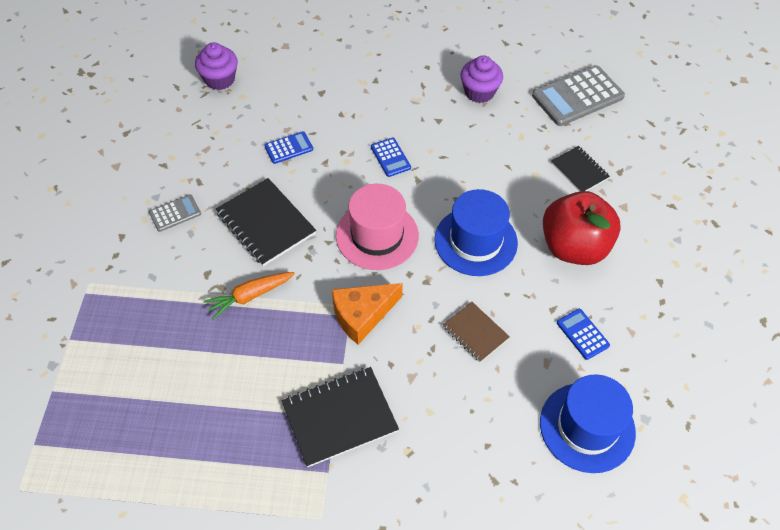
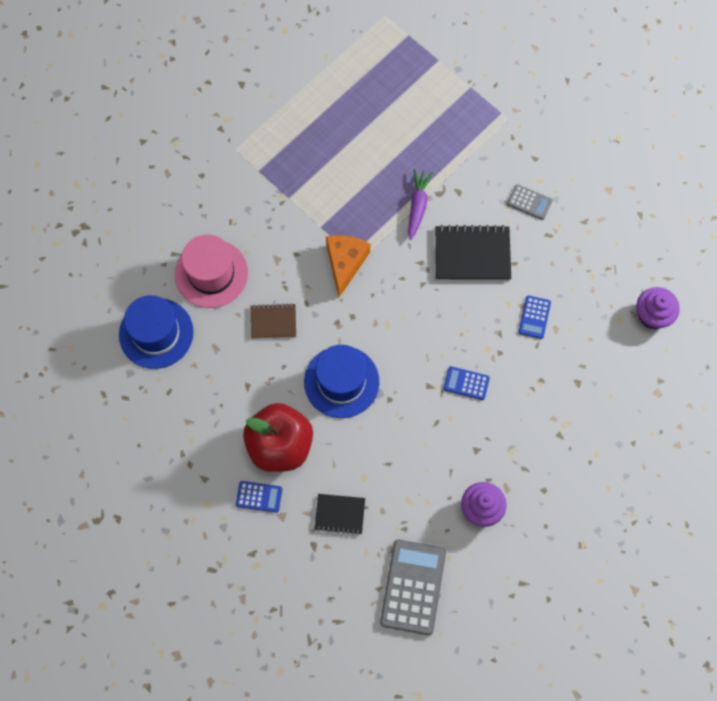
camera: 130 degrees right, 15 degrees up
(175, 213) = (529, 202): grey calculator -> grey calculator turned 75 degrees counterclockwise
(250, 296) = (417, 206): orange carrot -> purple carrot
(339, 417) = (286, 200): black notebook -> none
(377, 235) = (401, 319): pink hat -> pink hat (211, 273)
(582, 334) = (214, 388): blue calculator -> blue calculator (259, 497)

